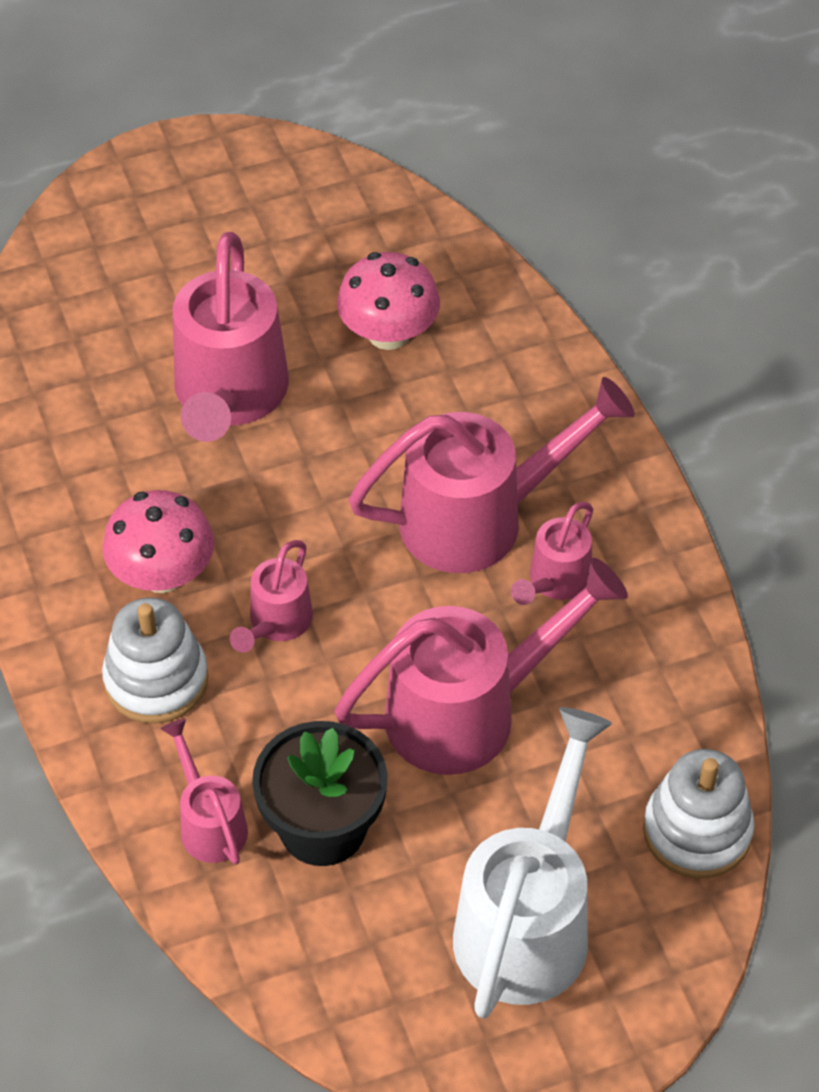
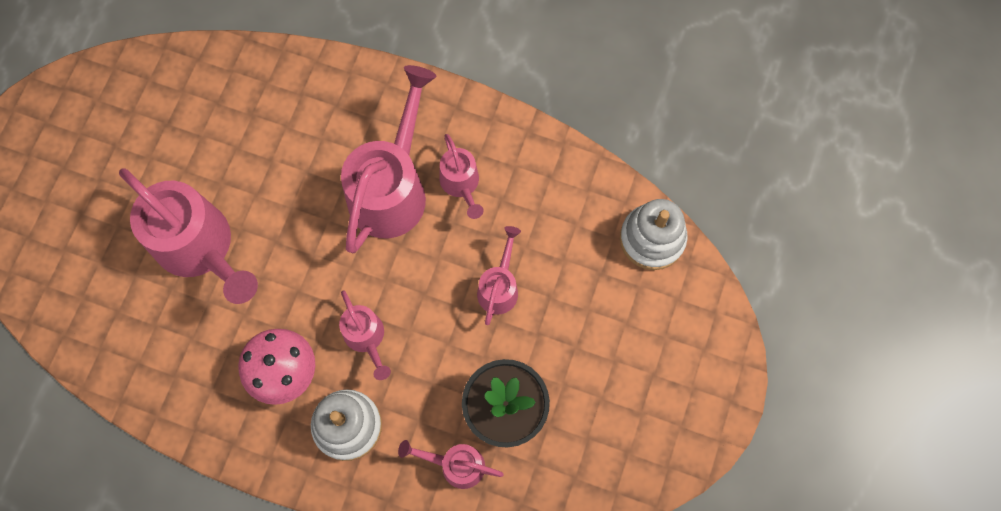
camera: 50 degrees left, 20 degrees up
(388, 333) = (235, 136): pink mushroom -> none
(469, 711) = (499, 287): pink watering can -> pink watering can, size x0.51
(528, 921) = (636, 355): white watering can -> none

